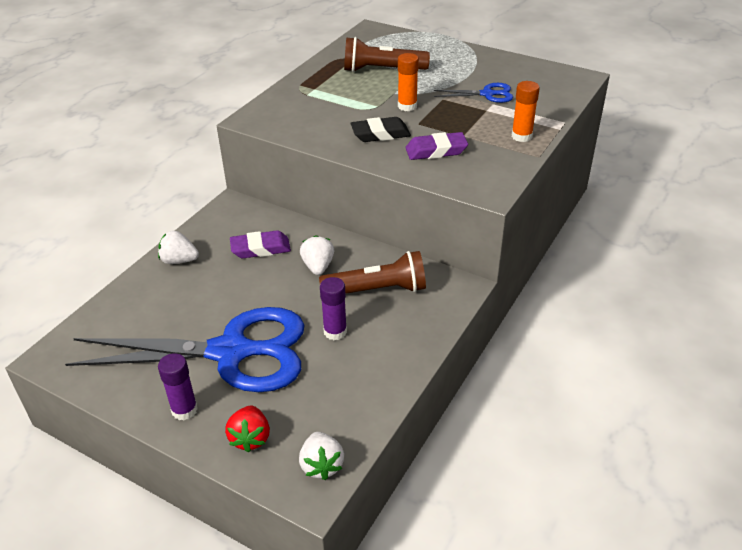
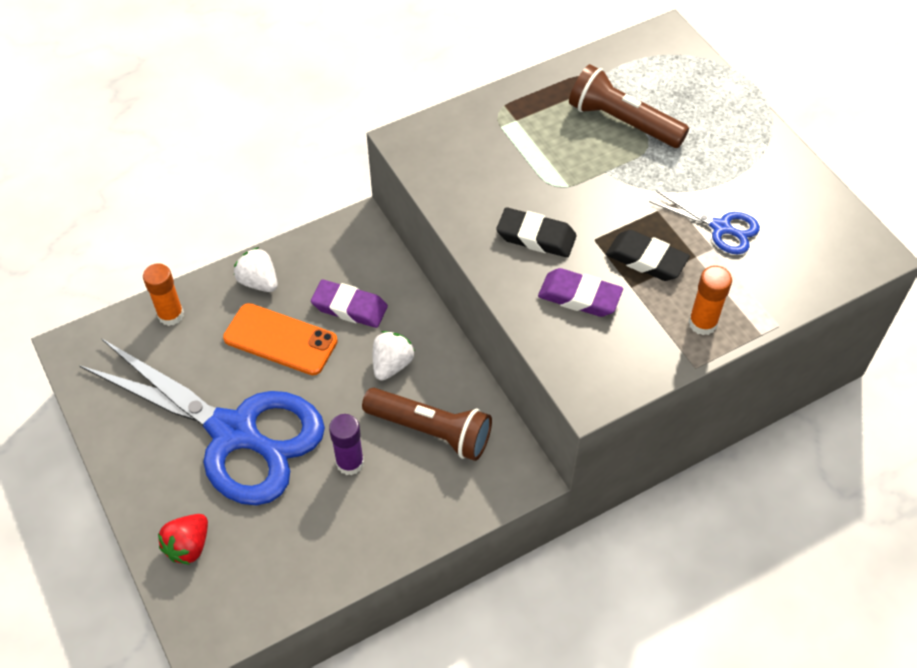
camera: 30 degrees right, 15 degrees up
(184, 410) = (152, 479): purple glue stick -> none
(223, 285) = (280, 339): none -> orange phone
(321, 465) = (230, 615): white strawberry -> none
(407, 106) = (603, 203): orange glue stick -> orange glue stick (171, 315)
(459, 121) = (646, 259): none -> black eraser

